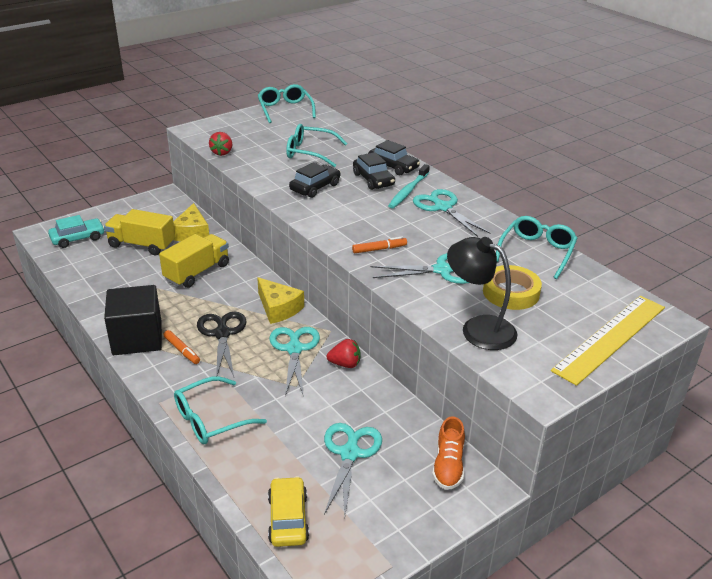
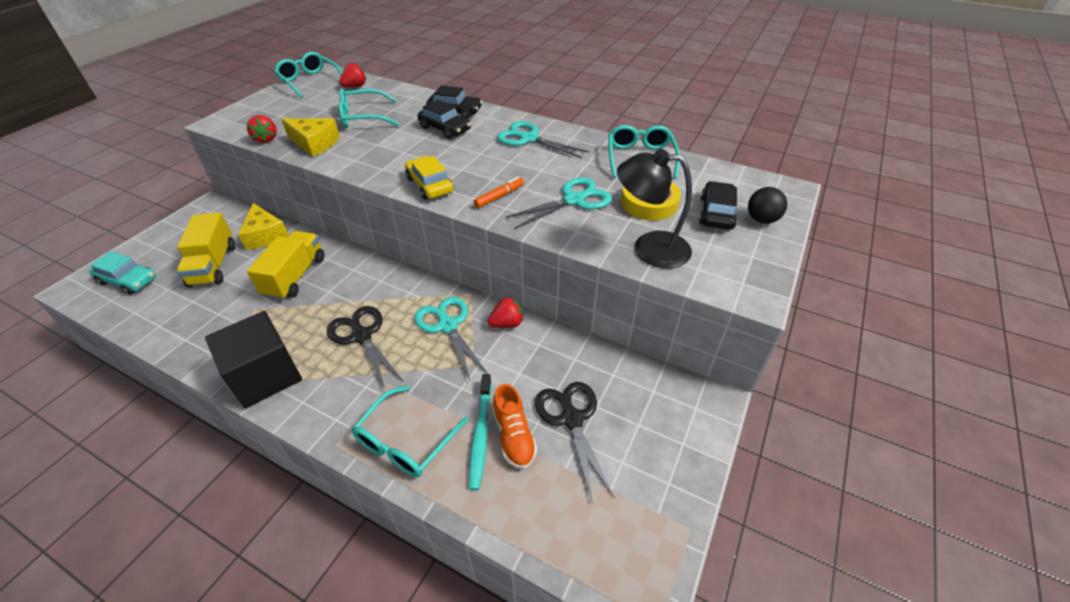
camera: 25 degrees left, 10 degrees up
(78, 238) = (128, 280): turquoise car -> turquoise car turned 75 degrees clockwise
(142, 245) = (213, 265): yellow truck -> yellow truck turned 90 degrees counterclockwise
(182, 350) = (327, 371): orange marker -> none
(278, 308) = (405, 287): yellow cheese -> yellow cheese (314, 143)
(288, 518) = (558, 524): yellow car -> yellow car (429, 185)
(315, 187) = (391, 150): black car -> black car (716, 213)
(320, 123) = (355, 86): none -> red strawberry
(350, 453) = (571, 419): turquoise scissors -> black scissors
(408, 191) = (486, 131): turquoise toothbrush -> turquoise toothbrush (480, 434)
(448, 466) = (666, 392): orange shoe -> orange shoe (514, 436)
(610, 338) = (761, 220): yellow ruler -> black ball

